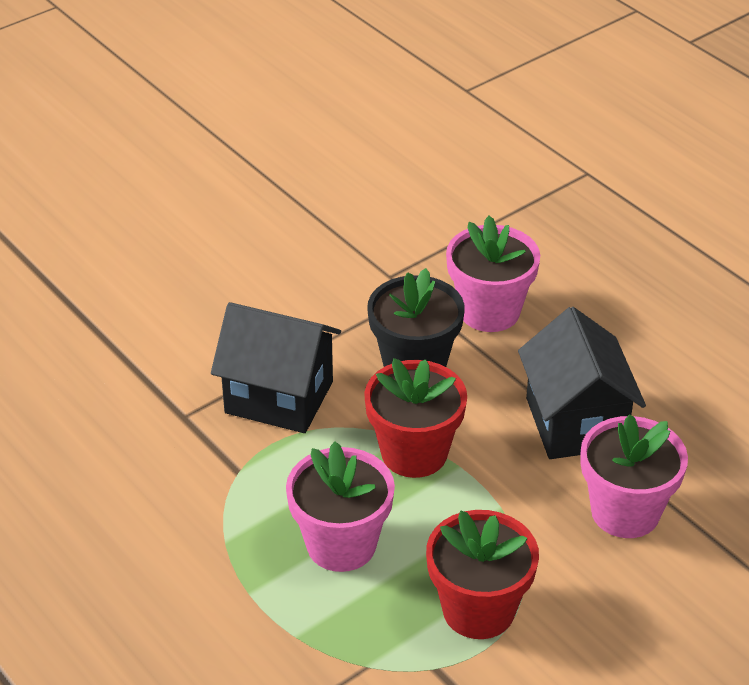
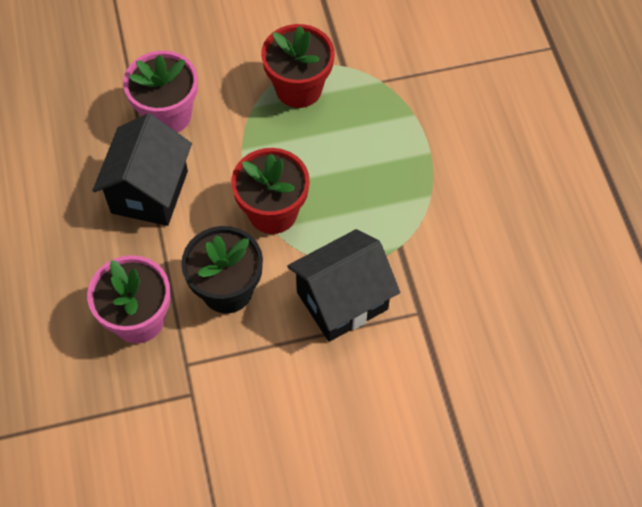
camera: 155 degrees left, 20 degrees up
(279, 397) = (342, 301): black house -> black house turned 75 degrees counterclockwise
(341, 544) = (357, 163): pink flower pot -> none

